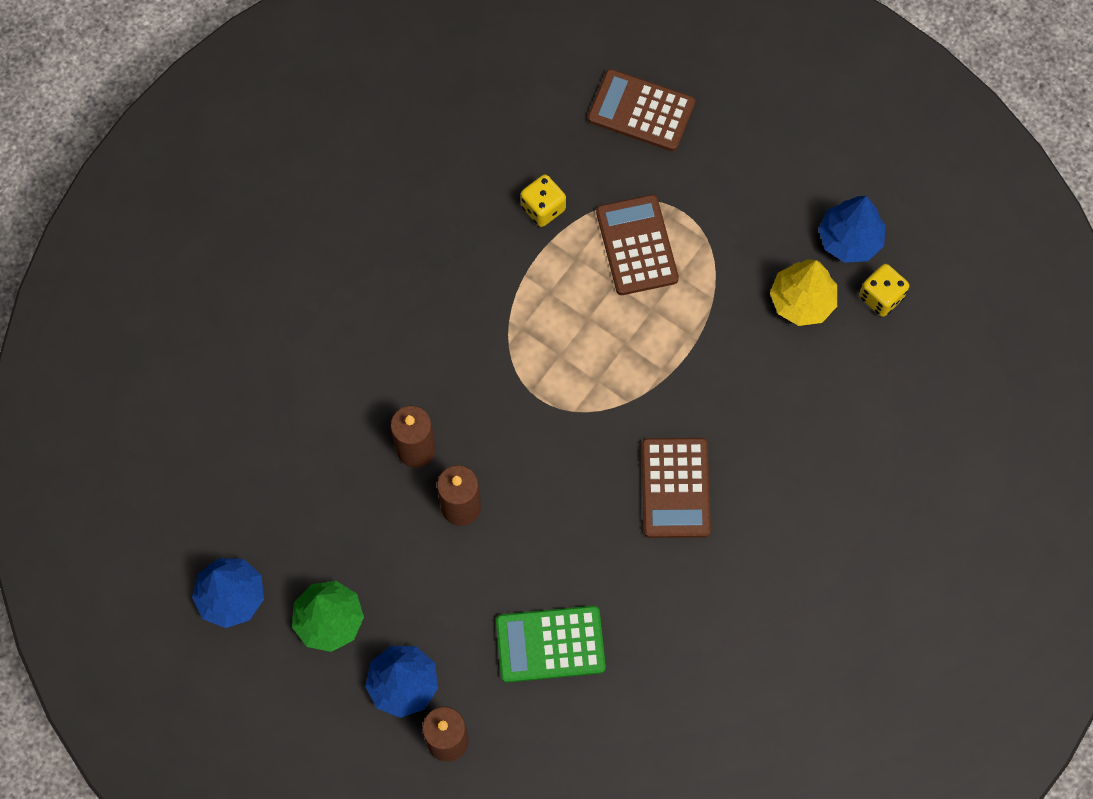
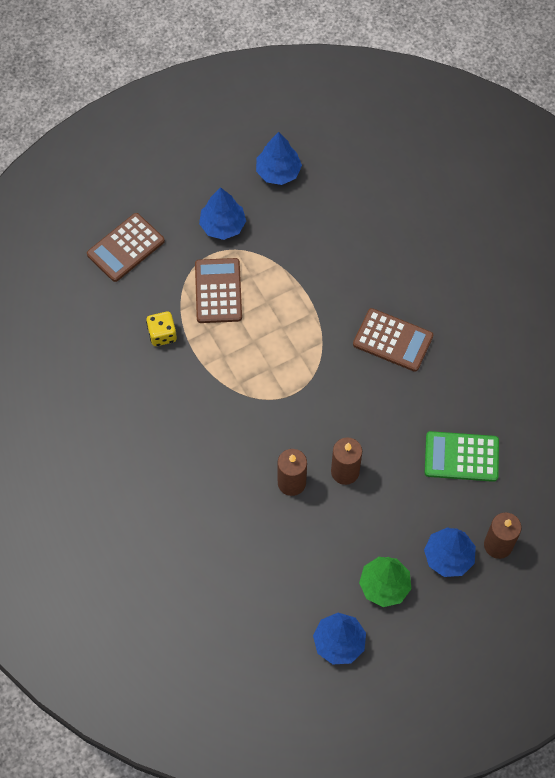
camera: 65 degrees left, 5 degrees down
(550, 644) = (461, 457): green calculator -> green calculator turned 75 degrees clockwise
(637, 245) = (218, 291): brown calculator -> brown calculator turned 75 degrees clockwise
(733, 208) = (222, 225): none -> blue tree
(801, 301) = (305, 216): yellow tree -> none
(880, 297) = (325, 172): yellow dice -> none

